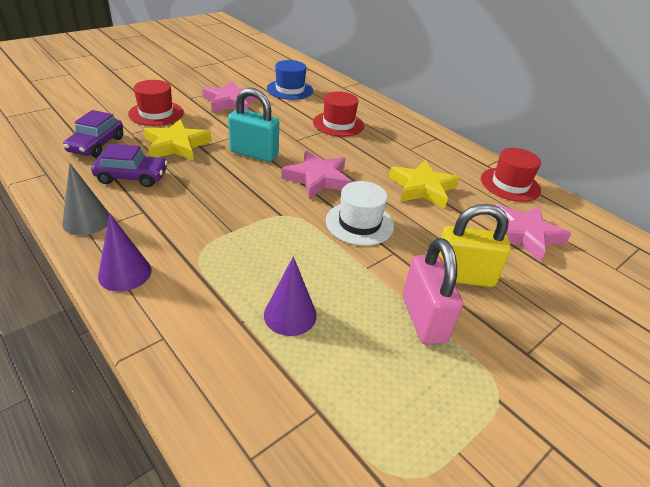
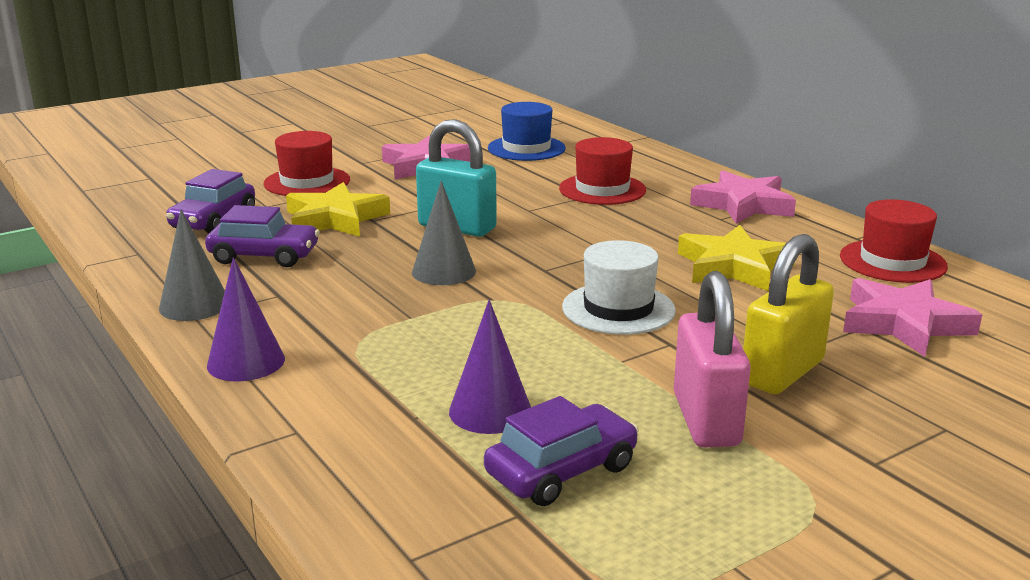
camera: 10 degrees right, 15 degrees down
(249, 191) = (444, 271): none -> grey cone
(317, 179) = (557, 256): pink star -> pink star (743, 205)
(341, 368) = (562, 471): none -> purple car
(462, 276) = (782, 372): yellow padlock -> yellow padlock turned 60 degrees counterclockwise

